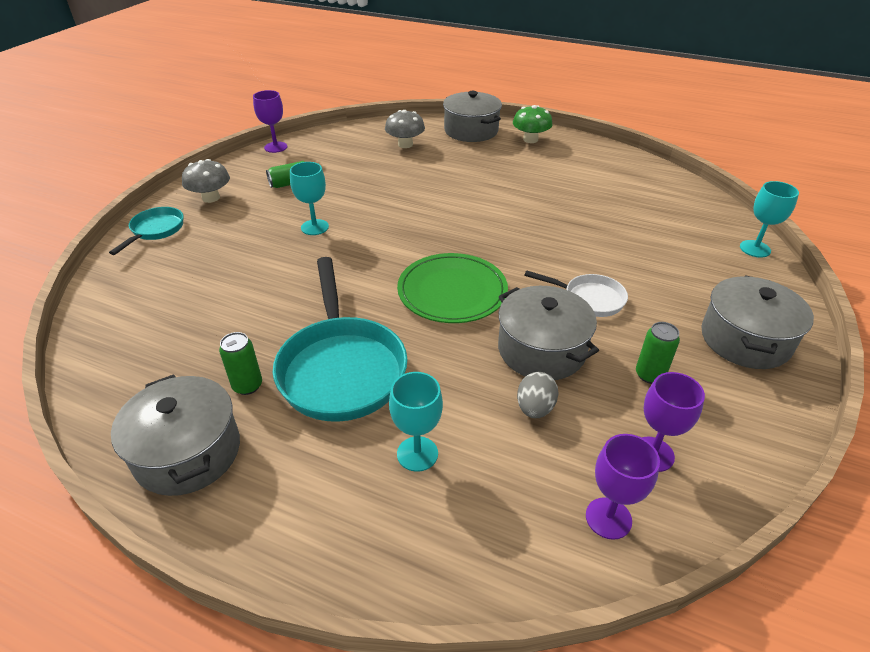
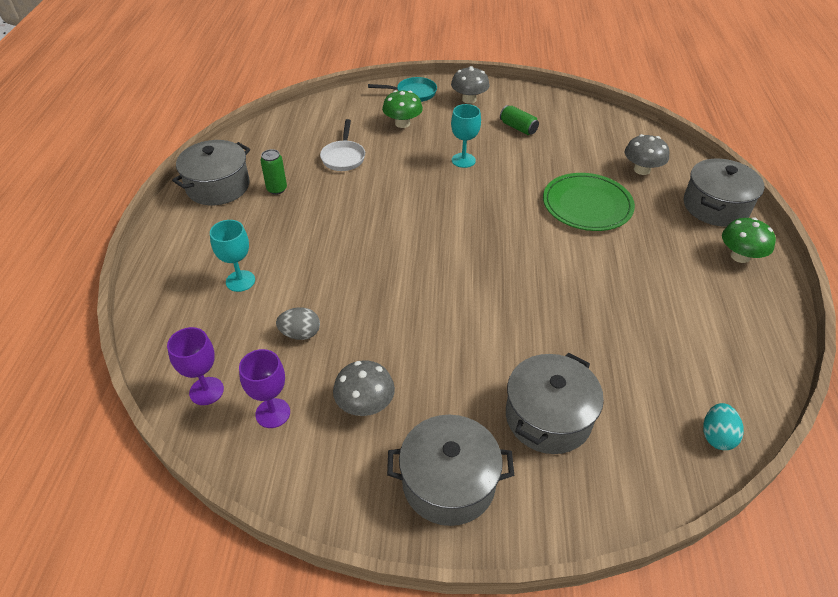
camera: 70 degrees right, 5 degrees up
(208, 251) = (402, 123): none -> green mushroom
(275, 147) = (569, 101): purple goblet -> none
(341, 368) = (307, 224): turquoise pan -> none
(452, 292) = (419, 258): green plate -> green plate (587, 205)
(541, 350) = (369, 327): grey pot -> grey pot (548, 417)
(589, 299) = (455, 349): white pan -> white pan (343, 157)
(649, 375) = (365, 404): green can -> grey mushroom
(701, 202) = (716, 436): none -> turquoise egg
(755, 249) = (638, 497): turquoise goblet -> none

